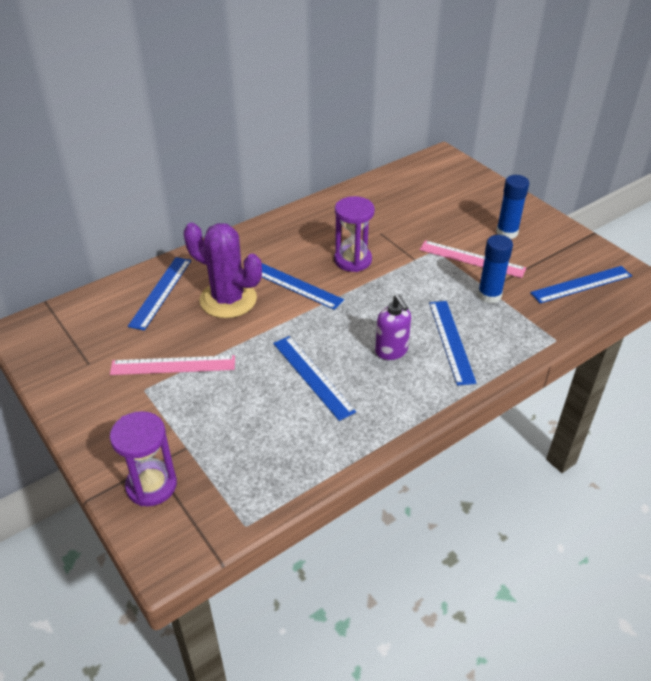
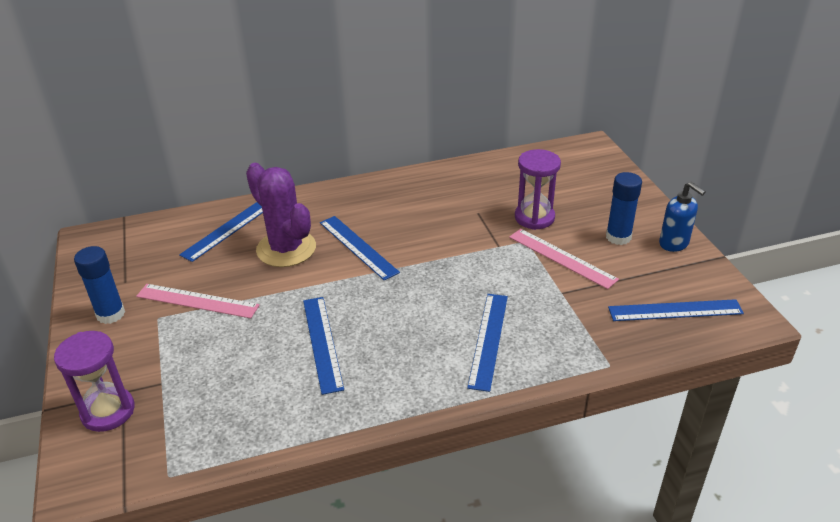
camera: 20 degrees right, 5 degrees down
(353, 260) = (432, 234): purple hourglass -> purple hourglass (534, 217)
(391, 351) = (418, 336): purple soap dispenser -> none
(489, 295) = (559, 300): blue glue stick -> blue glue stick (110, 314)
(552, 229) = (674, 244): none -> blue soap dispenser

